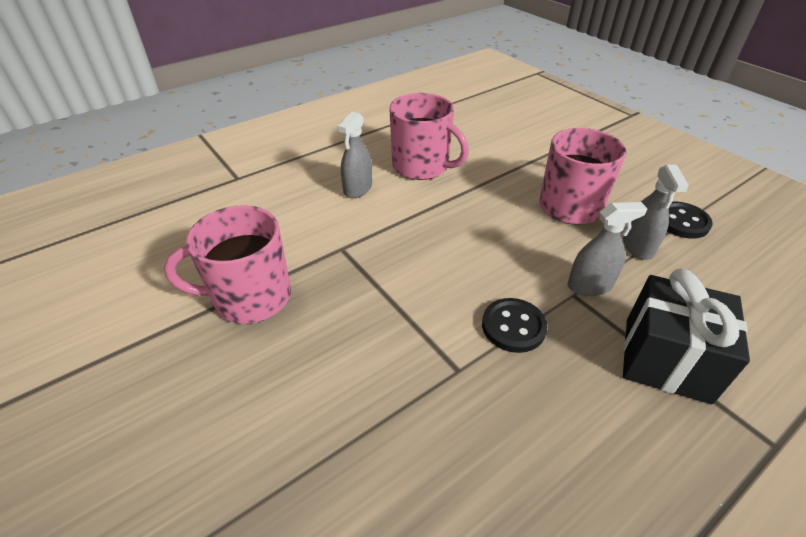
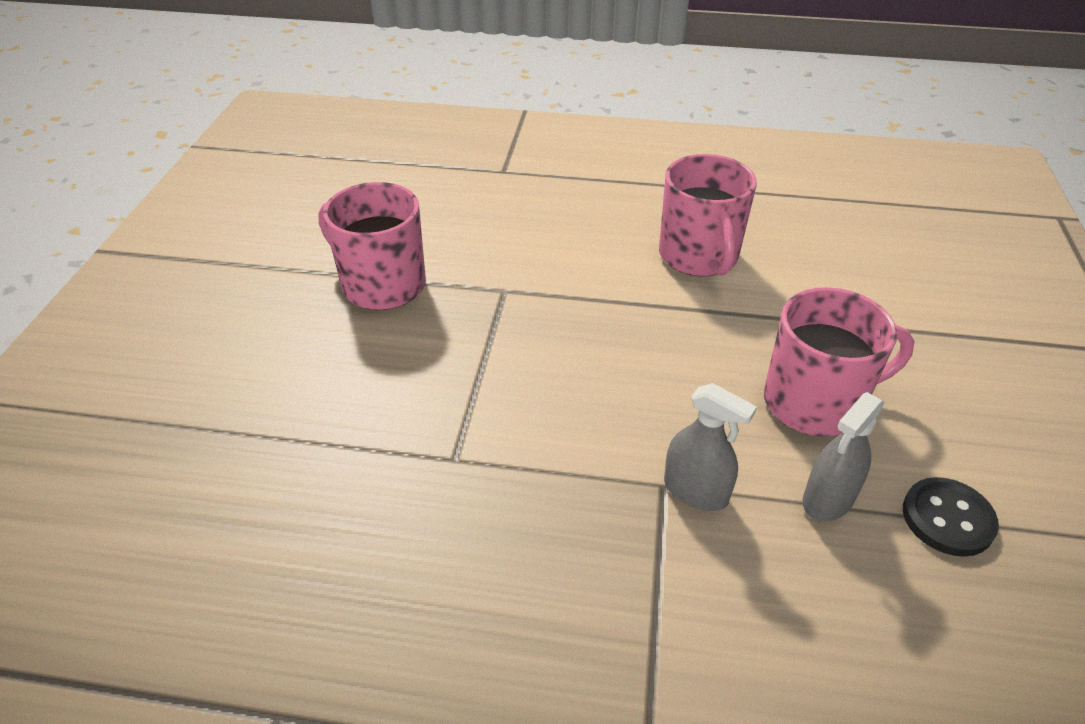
camera: 45 degrees right, 0 degrees up
(358, 189) = (597, 242): grey spray bottle -> none
(513, 326) = (555, 465): black button -> none
(666, 359) = (662, 614): black gift -> none

